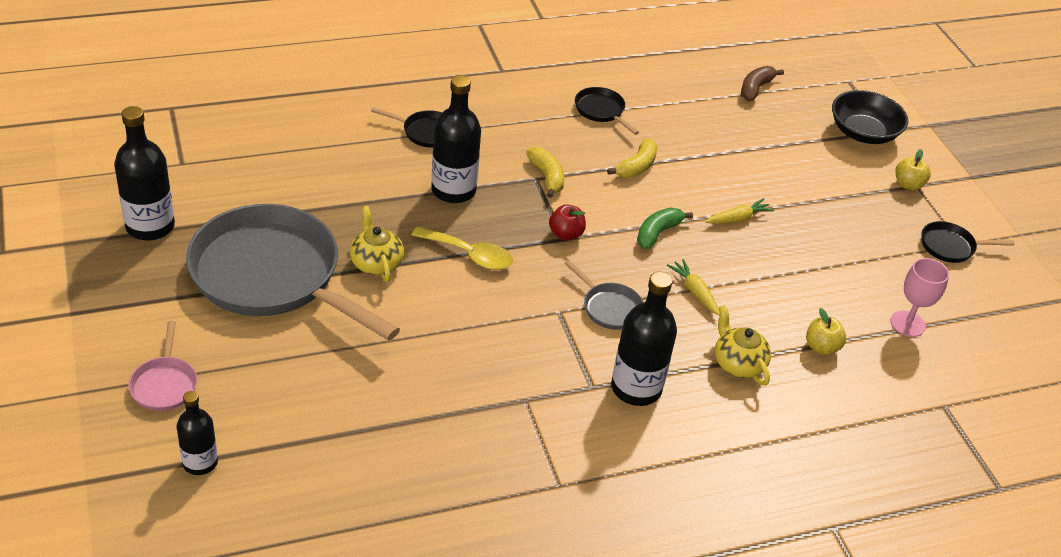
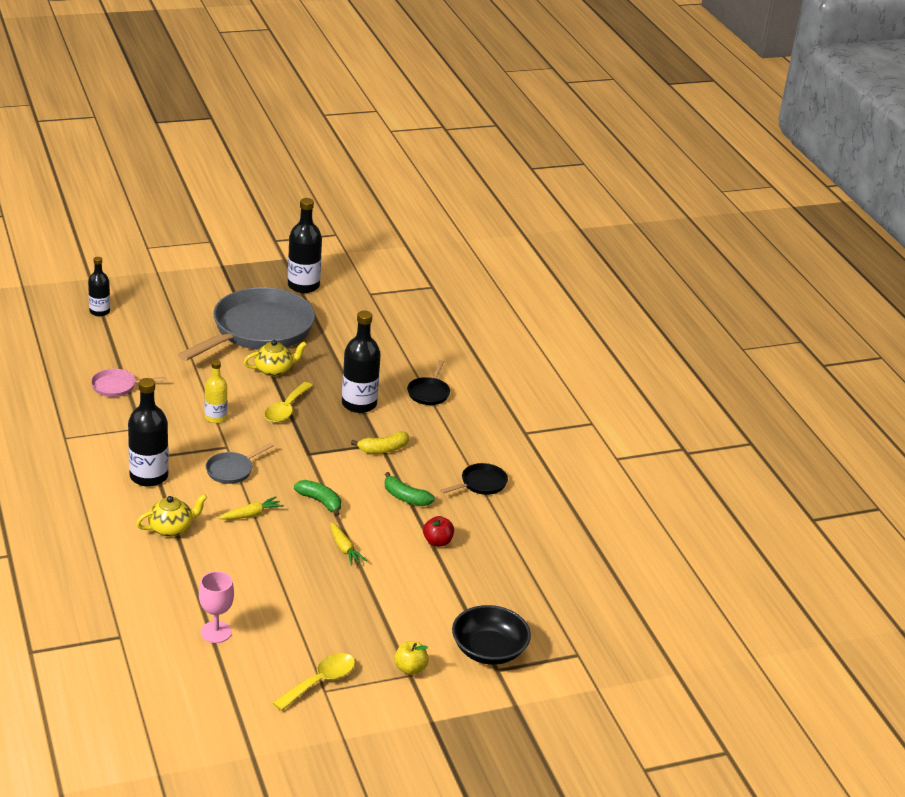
camera: 90 degrees right, 10 degrees down
(164, 384) = (162, 298): pink pan -> pink pan (117, 386)
(494, 322) = (215, 417): none -> yellow bottle
(566, 234) = (314, 455): red apple -> red apple (437, 542)
(636, 167) = (405, 497): yellow banana -> green banana
(755, 88) = (543, 584): brown banana -> none
(821, 347) = (188, 576): yellow apple -> none
(950, 246) = (320, 681): black pan -> yellow spoon

